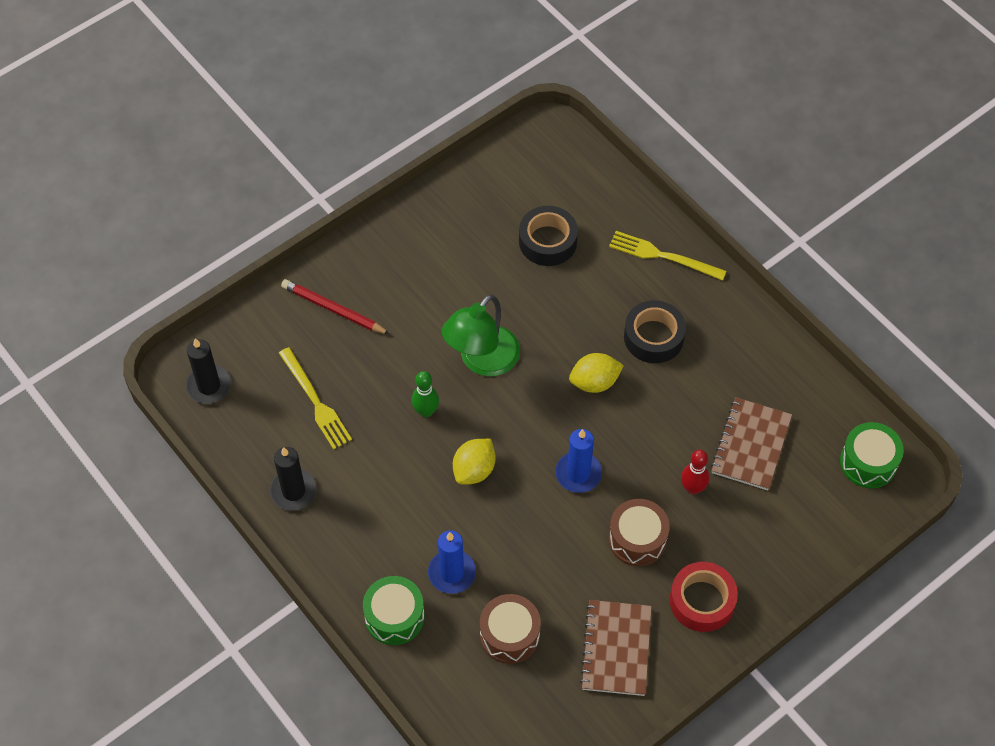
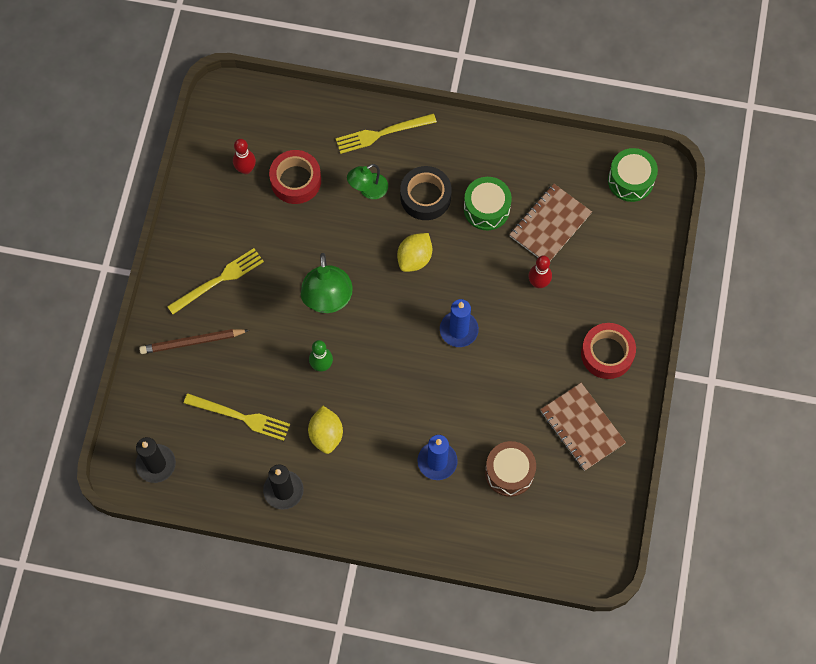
camera: 40 degrees left, 10 degrees up
(333, 309) = (192, 342): red pencil -> brown pencil
(394, 617) = (426, 520): green drum -> green drum (486, 209)
(403, 275) = (218, 280): none -> yellow fork
(474, 470) = (390, 381): yellow lemon -> yellow lemon (326, 434)
(512, 202) = (246, 169): none -> red bowling pin
(547, 241) = (296, 180): black tape -> red tape
(606, 294) = (368, 190): none -> green lamp
(637, 539) = (533, 345): brown drum -> none
(751, 445) = (550, 225): brown notebook -> brown notebook turned 60 degrees clockwise

